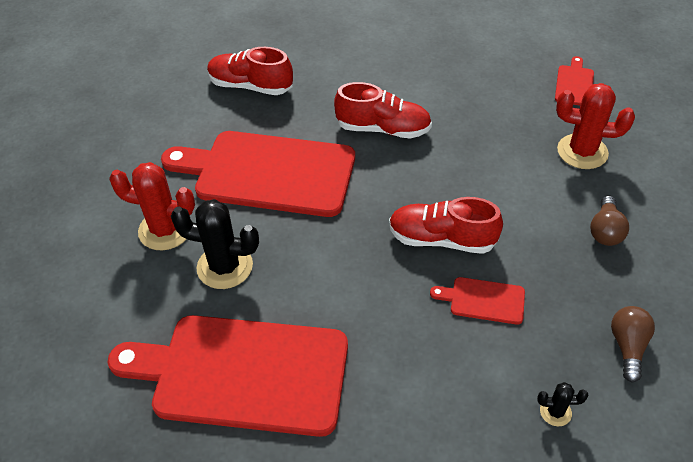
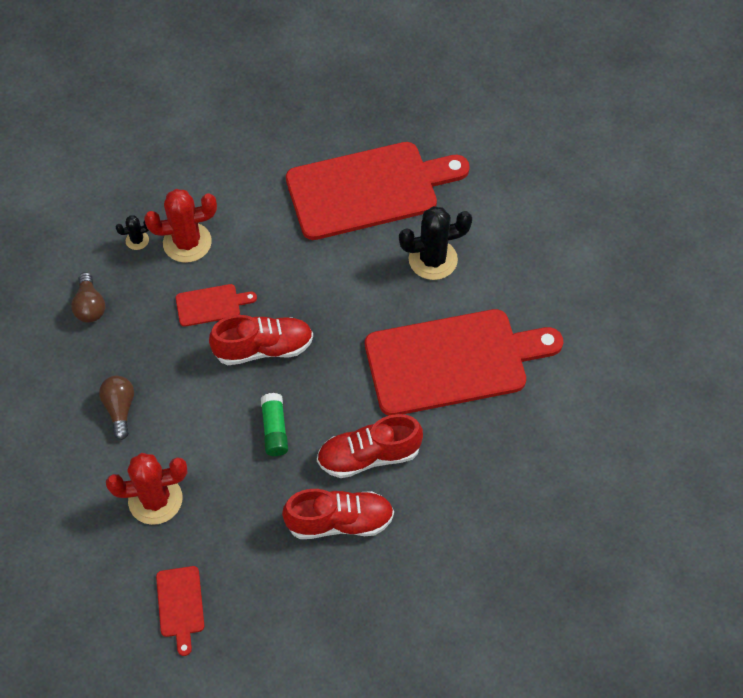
camera: 155 degrees right, 10 degrees up
(165, 230) = (505, 273): red cactus -> red cactus (187, 242)
(251, 86) = (540, 464): red shoe -> red shoe (339, 521)
(457, 170) = (274, 429): none -> green glue stick

